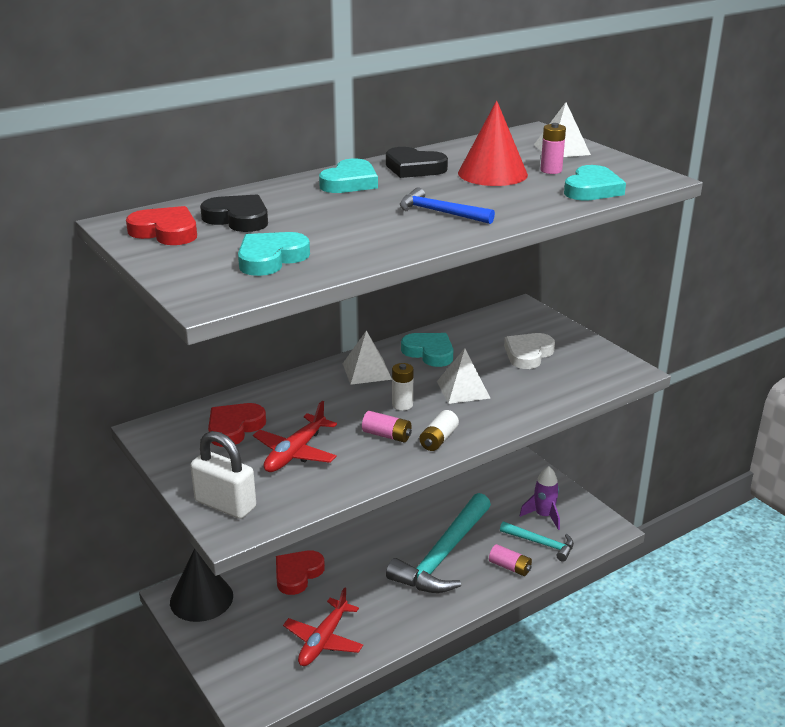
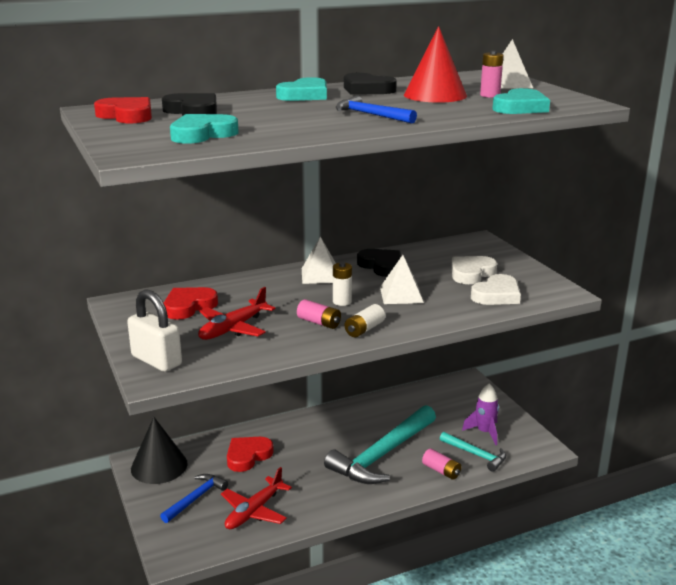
camera: 10 degrees right, 5 degrees down
(254, 633) = (196, 498): none -> blue hammer
(429, 352) = (381, 266): turquoise heart -> black heart
(563, 380) = (497, 295): none -> white heart

